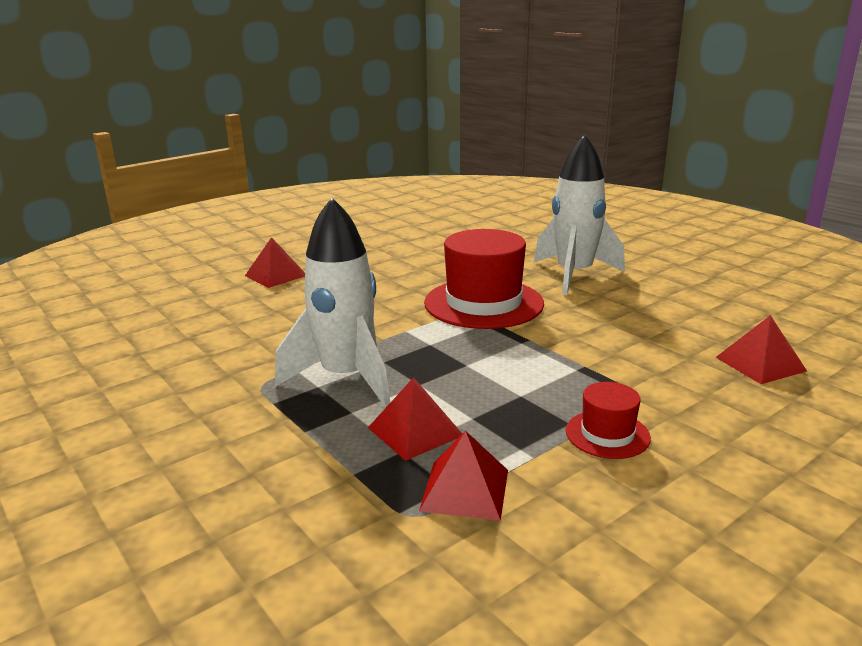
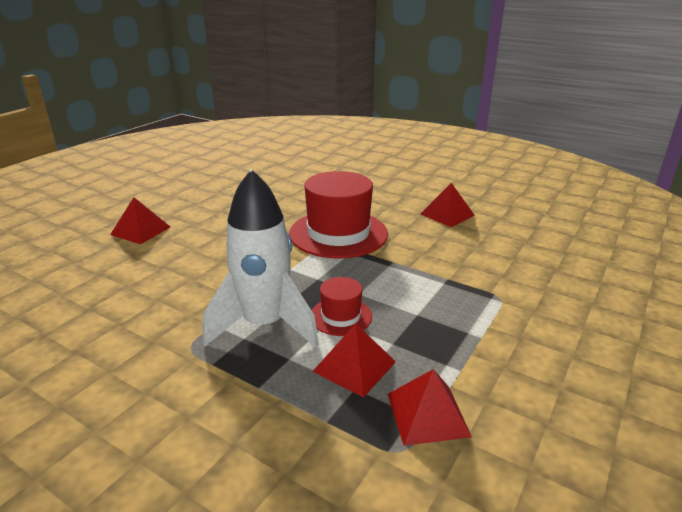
camera: 20 degrees left, 5 degrees up
(574, 275) = (392, 199): white rocket -> none
(607, 434) = (500, 337): red hat -> red hat (341, 316)
(760, 364) = (563, 256): red pyramid -> red pyramid (447, 214)

